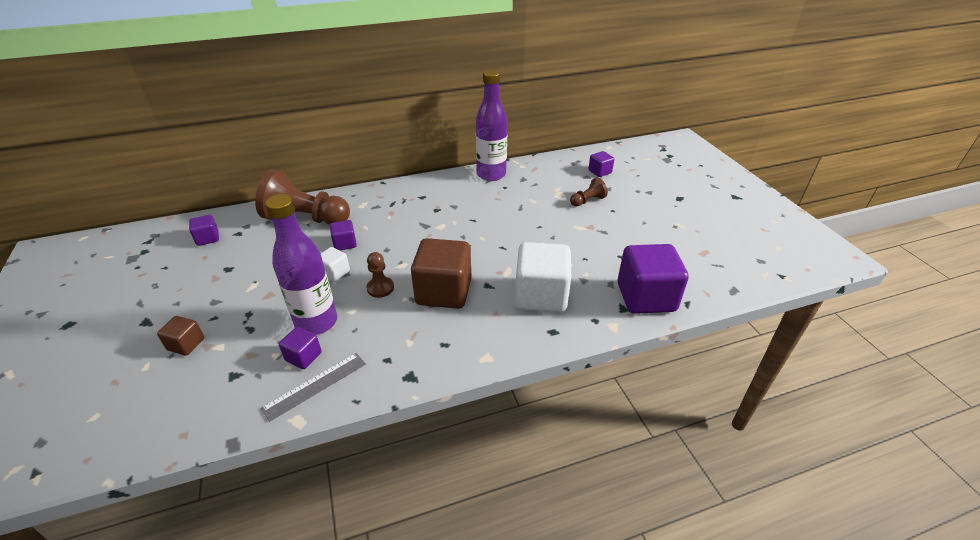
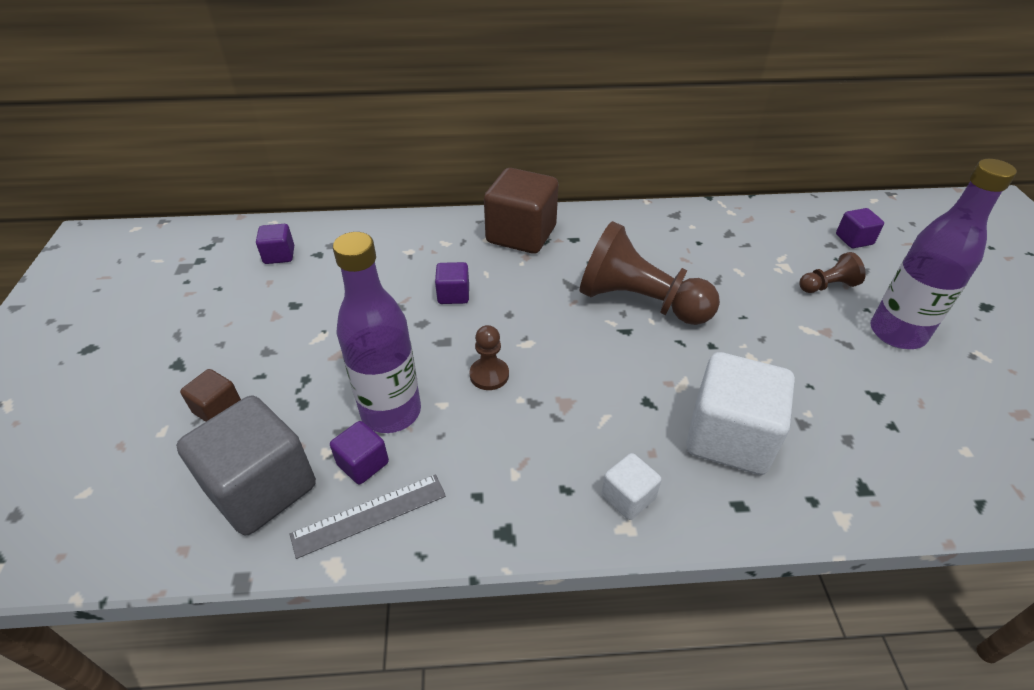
camera: 15 degrees right, 5 degrees up
(233, 385) = (262, 488): none -> grey cube
(306, 218) = (409, 247): brown pawn -> brown pawn (639, 302)
(334, 273) = (431, 338): white cube -> white cube (628, 497)
(444, 292) = (579, 400): brown cube -> brown cube (521, 235)
(491, 175) = (681, 219): purple bottle -> purple bottle (897, 333)
(646, 297) = (906, 477): purple cube -> none

